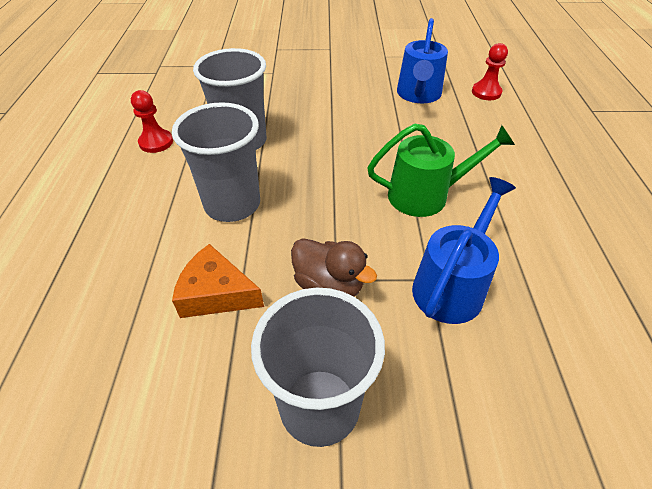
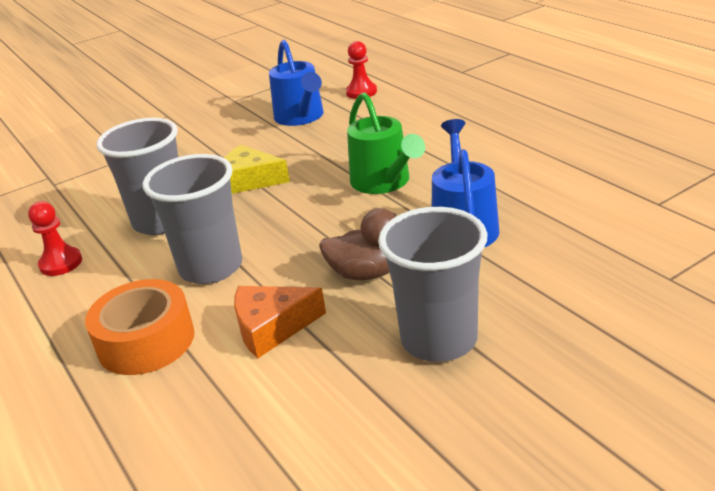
camera: 30 degrees left, 15 degrees down
(134, 246) = (146, 341): none -> orange tape
(330, 136) = (250, 180): none -> yellow cheese
(425, 195) = (384, 182): green watering can -> green watering can turned 105 degrees clockwise

